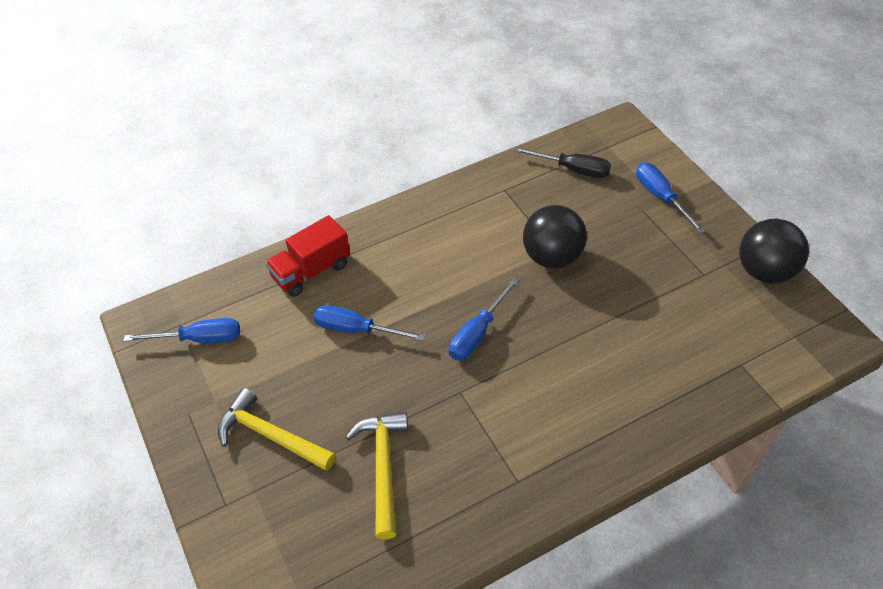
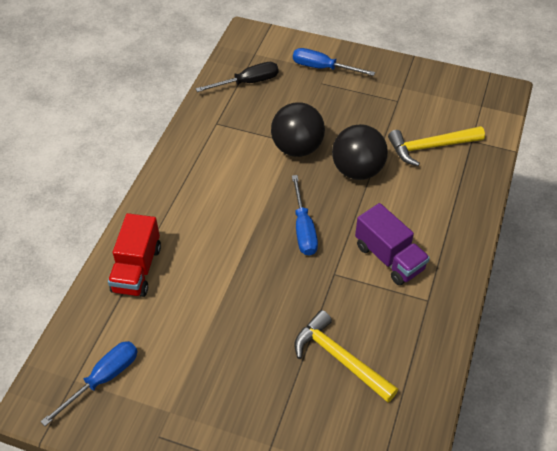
camera: 45 degrees left, 0 degrees up
(271, 436) = (240, 400): yellow hammer -> yellow hammer (430, 147)
(356, 329) = (218, 285): blue screwdriver -> none
(526, 415) = (389, 257): none -> purple truck
(765, 271) = (428, 77): black ball -> black ball (357, 170)

